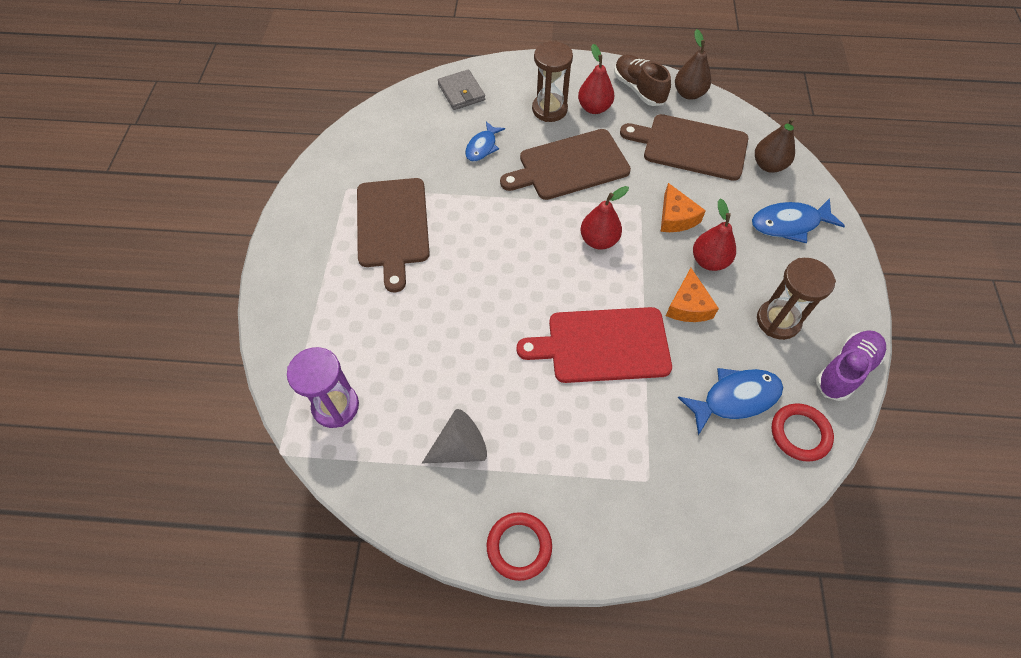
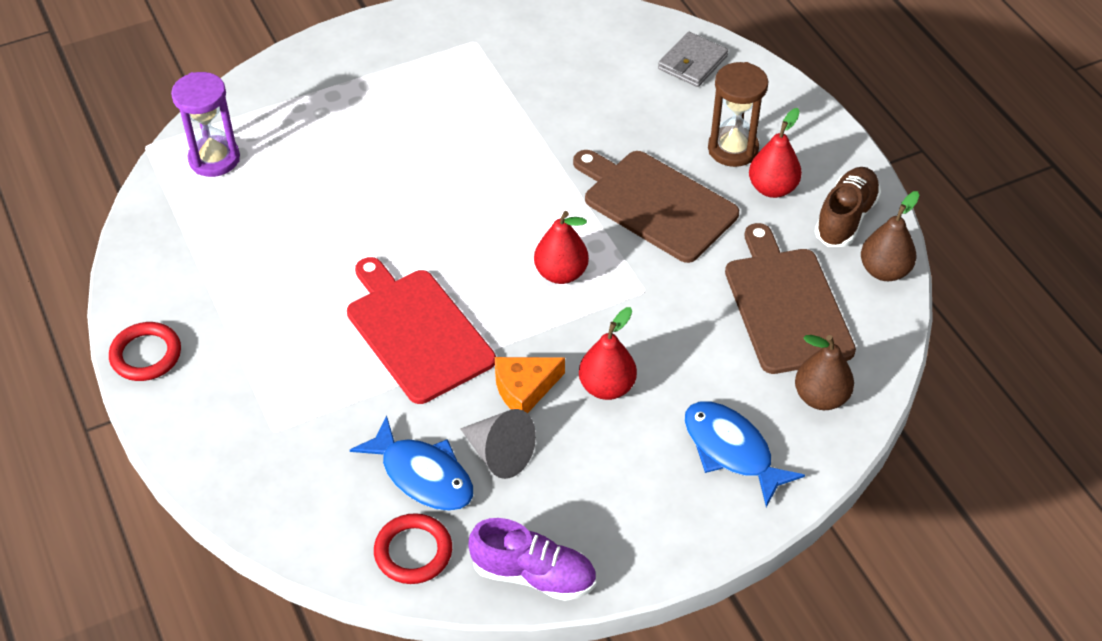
camera: 60 degrees right, 10 degrees down
(392, 226) = (451, 98): brown cutting board -> none
(460, 447) = (224, 267): grey cone -> grey cone (499, 454)
(482, 147) = (622, 117): blue fish -> none
(676, 217) = (652, 331): orange cheese -> none
(778, 321) = (562, 484): brown hourglass -> none

